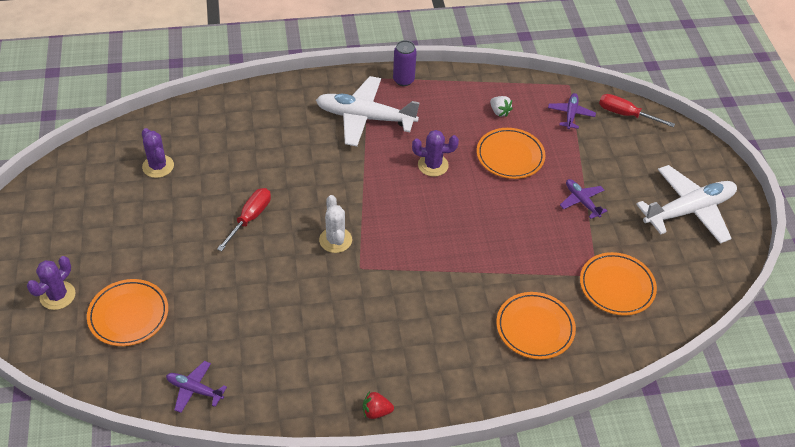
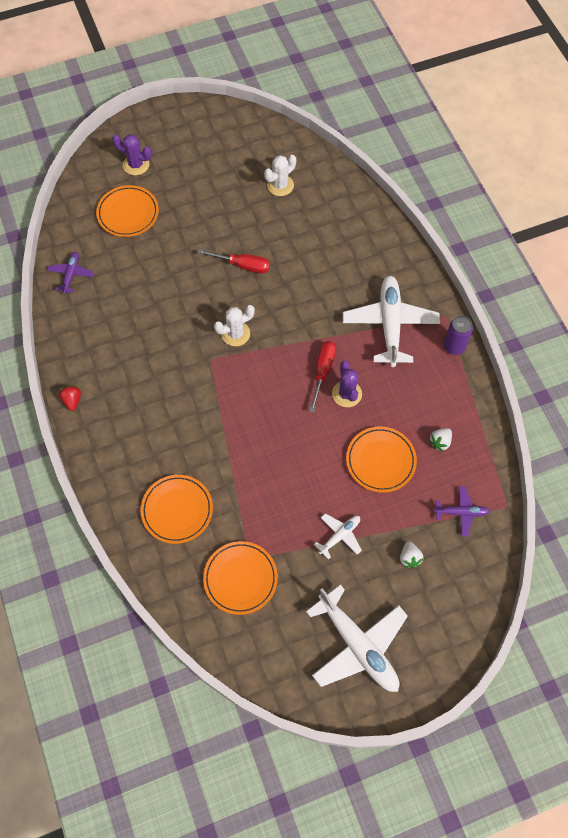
camera: 80 degrees right, 15 degrees up
(158, 166) = (280, 185): purple cactus -> white cactus
(581, 201) = (340, 536): purple plane -> white plane
(609, 157) = (409, 558): none -> white strawberry
(625, 114) = (481, 570): red screwdriver -> red screwdriver (323, 372)

